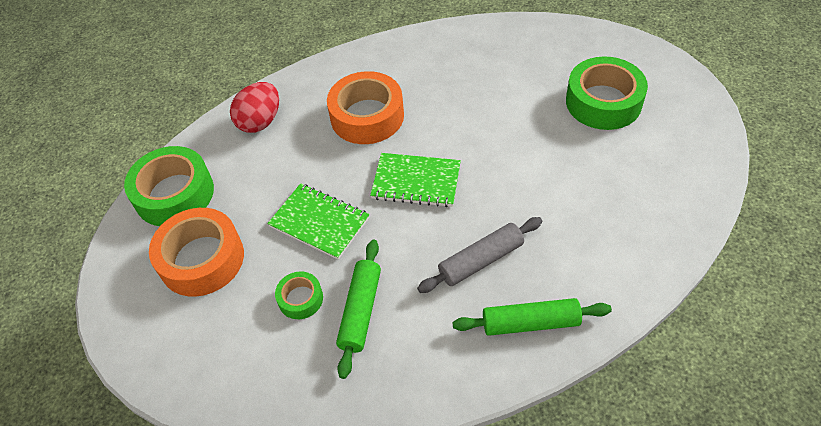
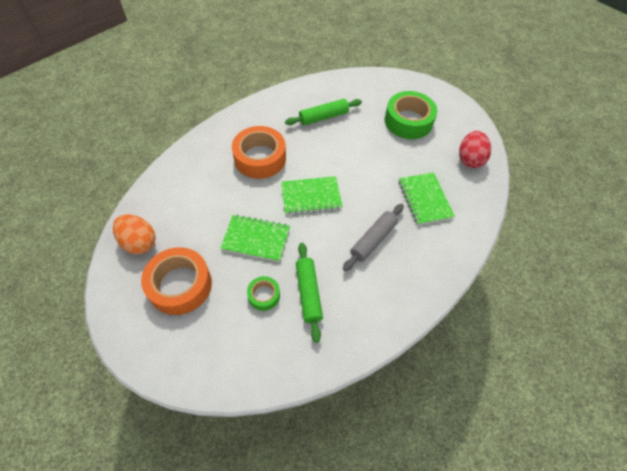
camera: 25 degrees left, 5 degrees up
(174, 194) = (139, 242): green tape -> orange egg
(260, 122) = (184, 176): red egg -> red egg (470, 159)
(530, 323) = (418, 273): green rolling pin -> green rolling pin (323, 117)
(583, 220) = (424, 199): none -> green notebook

